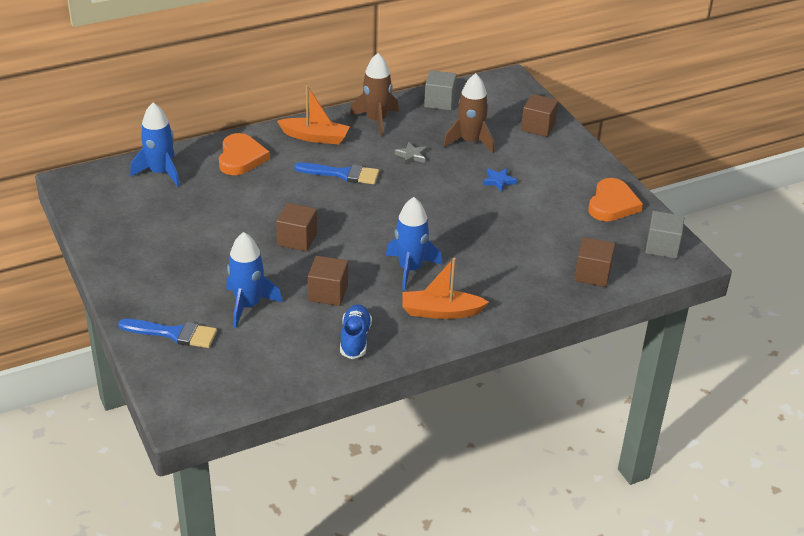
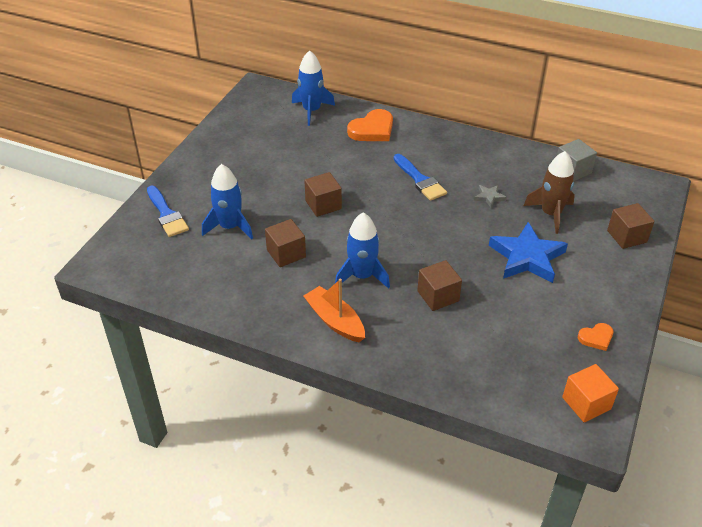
camera: 50 degrees right, 5 degrees up
(315, 137) = (441, 144): orange boat -> none
(355, 339) = (254, 296): blue shoe -> none
(376, 121) = (502, 157): brown rocket -> none
(499, 181) = (527, 257): blue star -> blue star, size x2.26
(592, 274) = (489, 380): brown cube -> brown cube (438, 296)
(612, 204) = (596, 338): orange heart -> orange heart, size x0.55
(662, 247) = (586, 403): grey cube -> orange cube

